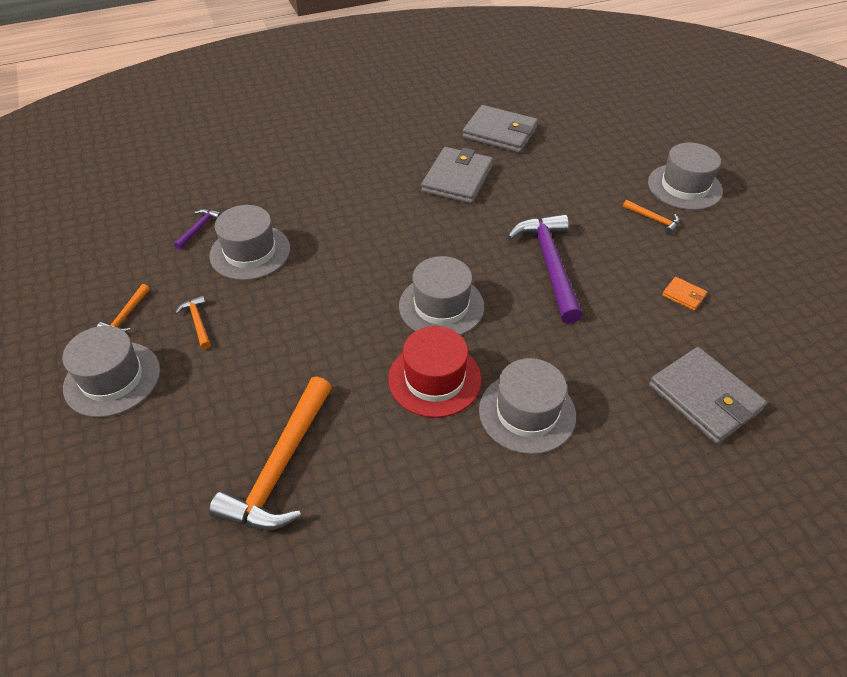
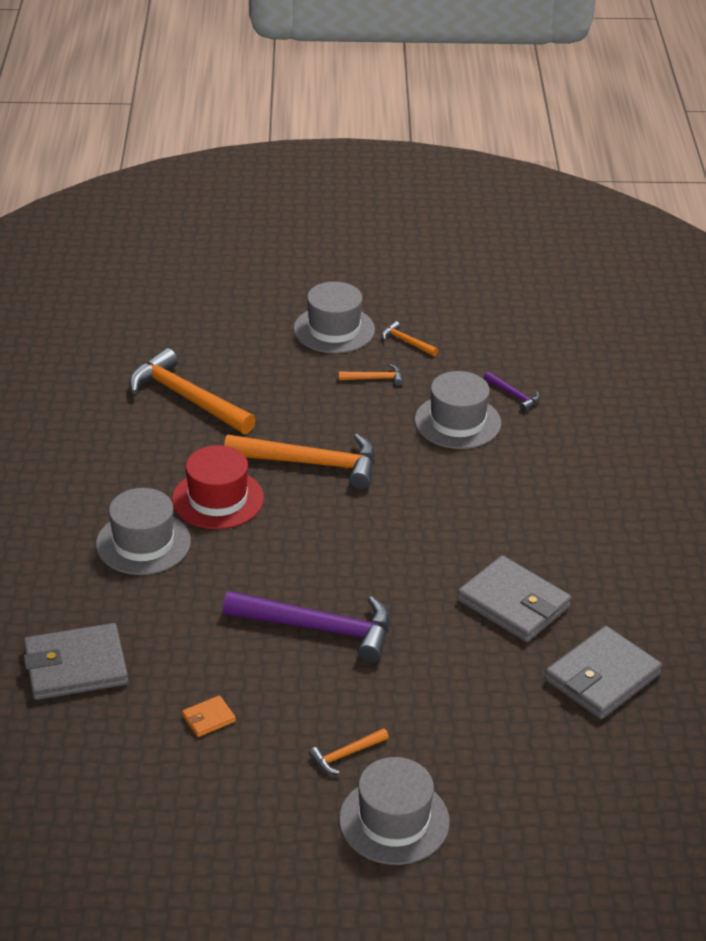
camera: 110 degrees right, 10 degrees down
(350, 329) = (311, 463): none -> orange hammer
(441, 306) = (305, 529): grey hat -> none

